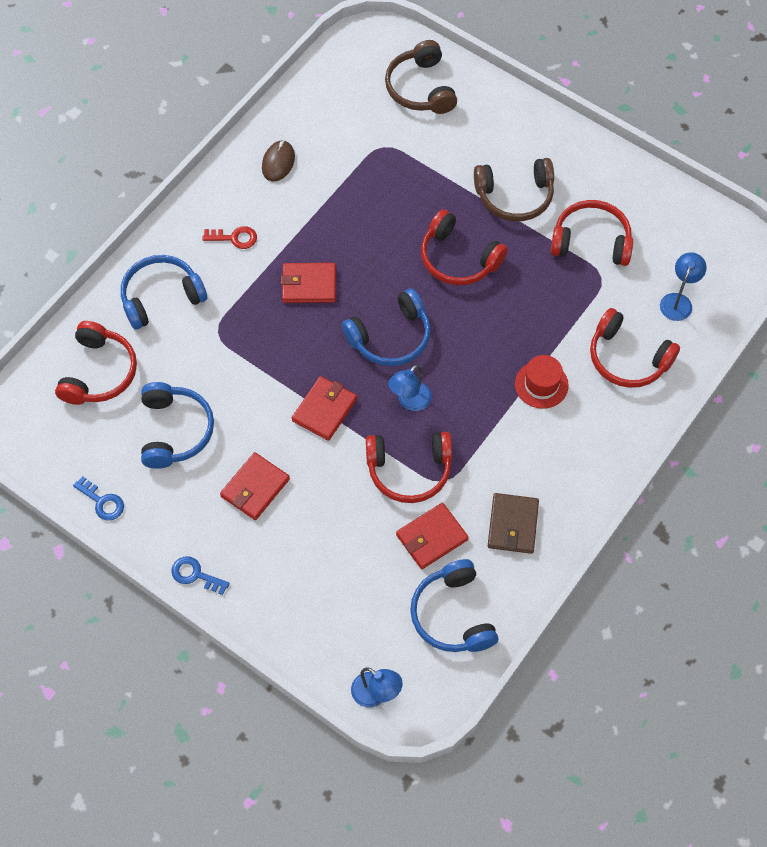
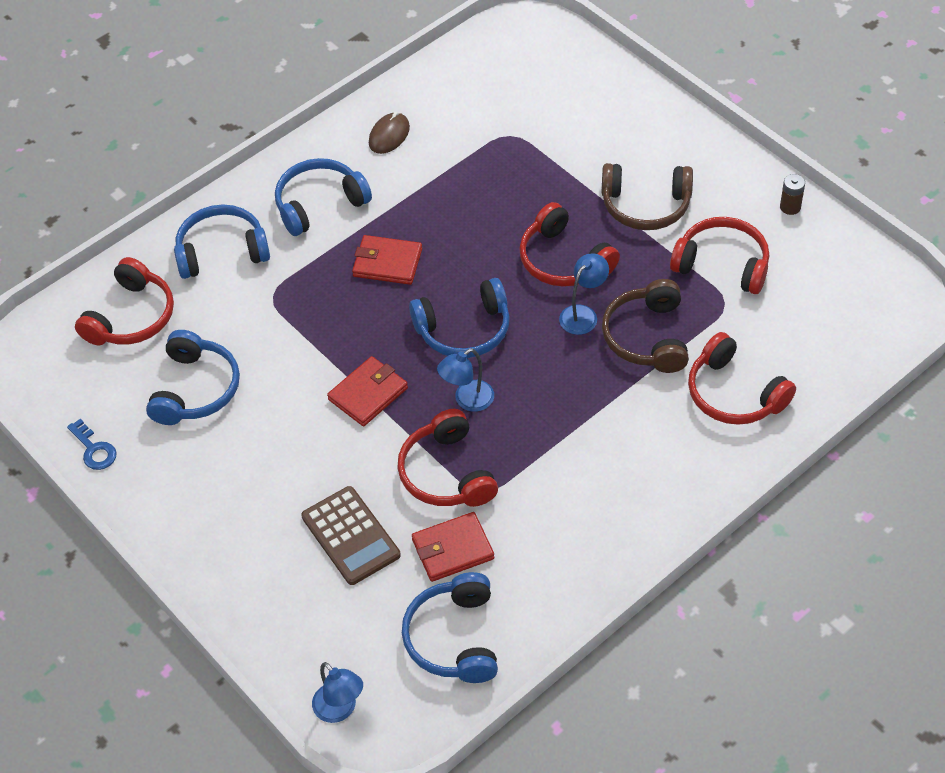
camera: 15 degrees right, 10 degrees down
(195, 575) = (173, 543): blue key -> none
(235, 238) = (319, 204): red key -> blue headphones
(255, 488) = (266, 463): red wallet -> none
(344, 541) = (350, 536): none -> brown calculator
(409, 470) = (446, 473): red headphones -> red headphones turned 60 degrees clockwise
(420, 88) = (567, 82): brown headphones -> brown headphones (647, 337)
(513, 525) = (551, 552): brown wallet -> none
(541, 384) = (625, 406): red hat -> none
(635, 179) = (790, 207): none -> brown battery
(678, 301) = (810, 342): blue lamp -> blue lamp (583, 314)

